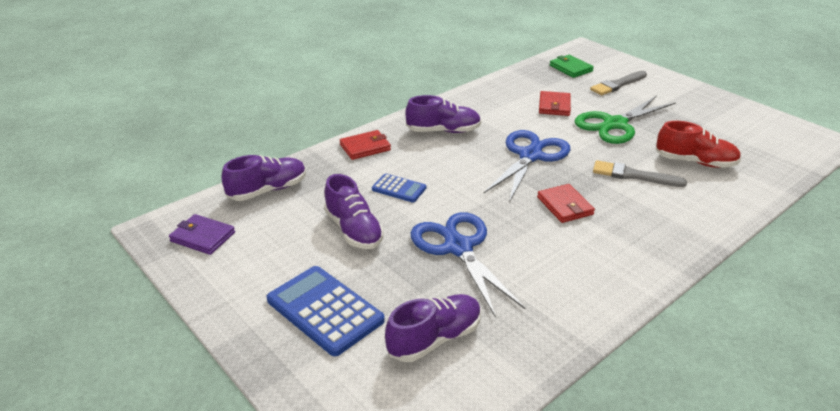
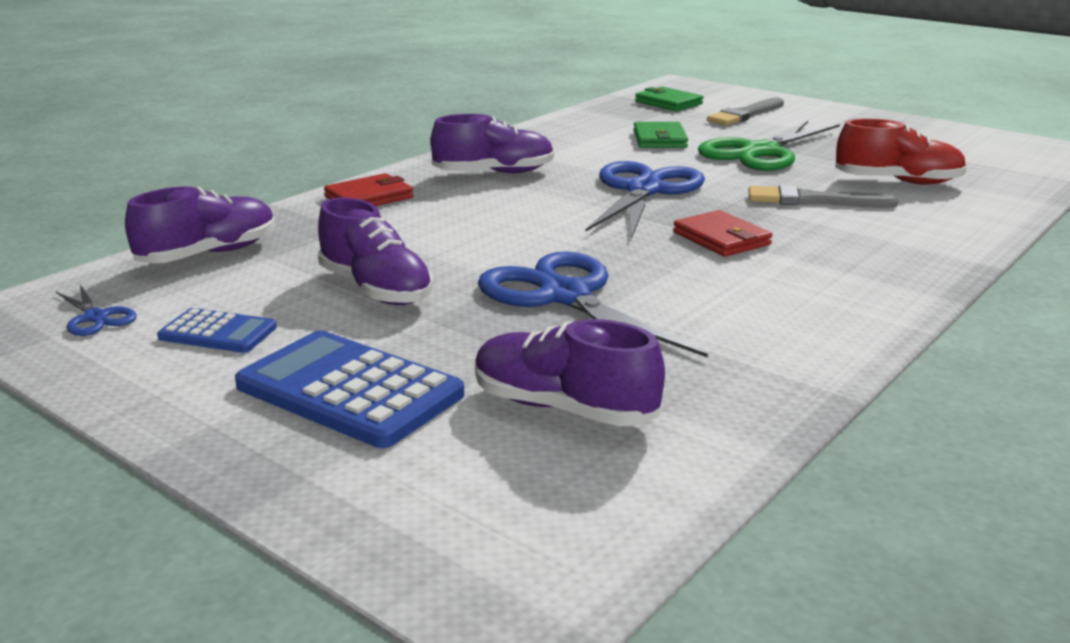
camera: 10 degrees left, 10 degrees down
(203, 237) = (96, 317): purple wallet -> blue scissors
(399, 189) = (440, 238): blue calculator -> blue calculator (218, 332)
(434, 339) = (563, 408): purple shoe -> purple shoe turned 105 degrees counterclockwise
(554, 106) = (659, 139): red wallet -> green wallet

